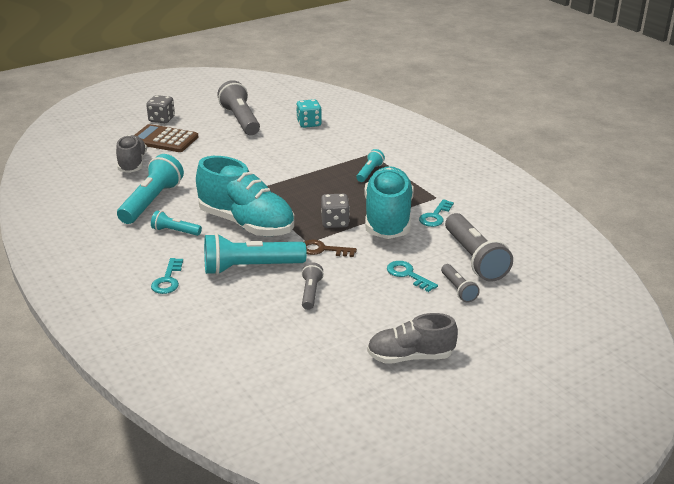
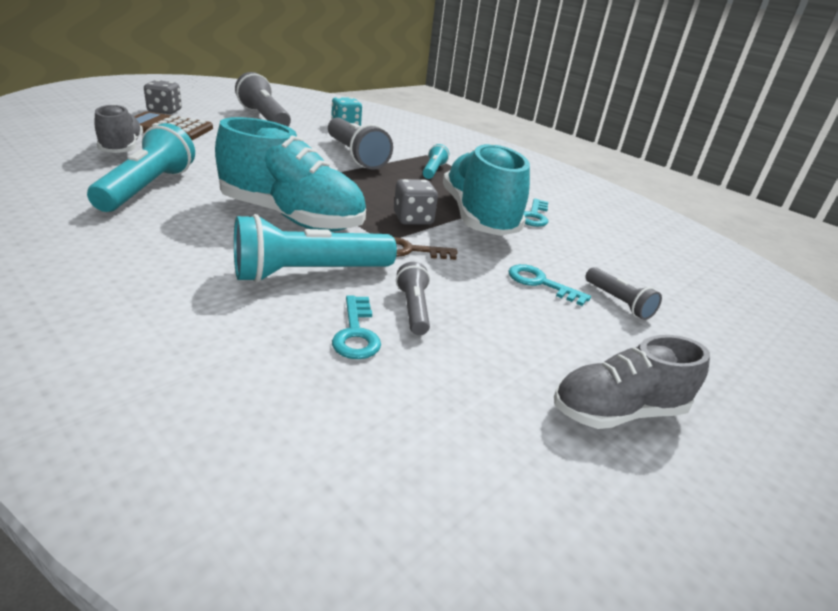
camera: 15 degrees left, 0 degrees up
(168, 280) = (171, 291): turquoise key -> turquoise key (356, 333)
(175, 231) = (184, 224): turquoise flashlight -> none
(474, 258) = (611, 263): grey flashlight -> grey flashlight (355, 156)

